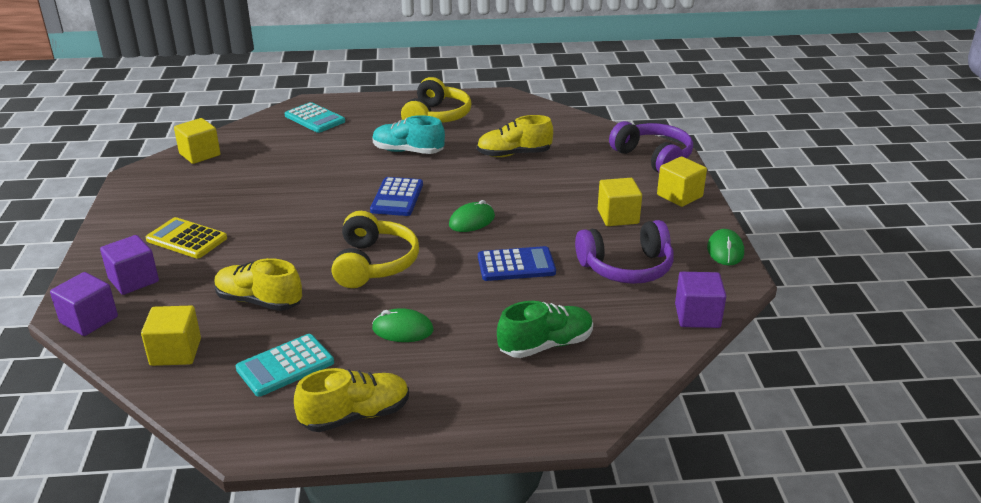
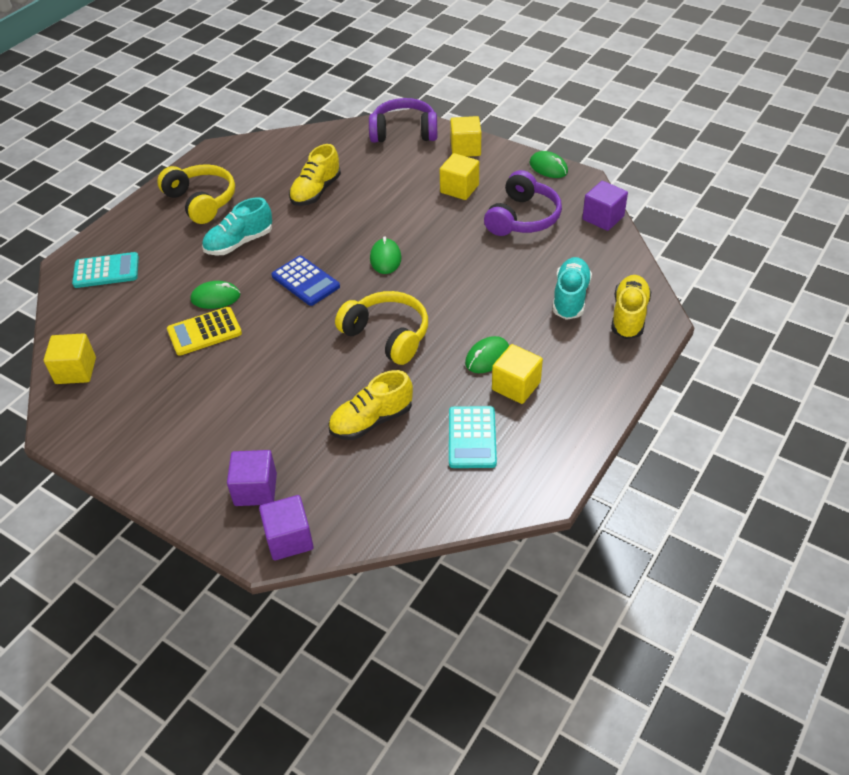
camera: 50 degrees left, 15 degrees up
(175, 352) = (393, 496): yellow cube -> yellow cube (516, 386)
(186, 239) = (225, 432): yellow calculator -> yellow calculator (204, 332)
(333, 170) = (215, 297): none -> green mouse
(355, 415) = (563, 423): yellow shoe -> yellow shoe (629, 316)
(516, 265) = (466, 265): blue calculator -> none
(545, 345) = (570, 298): green shoe -> turquoise shoe

